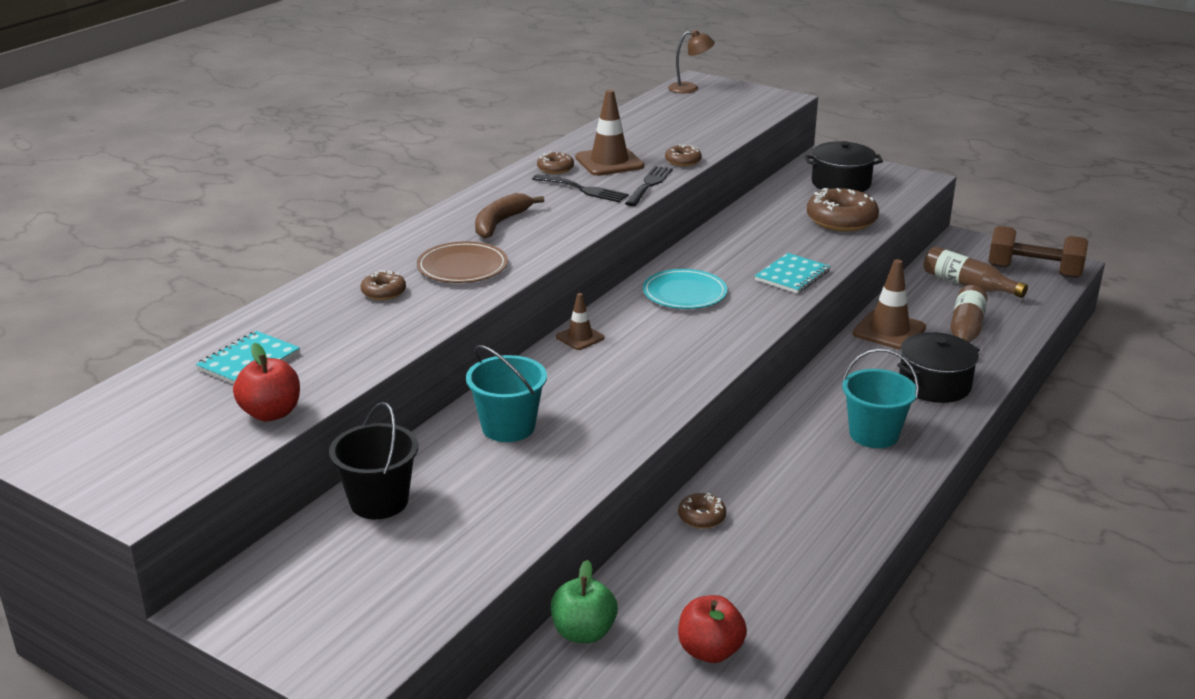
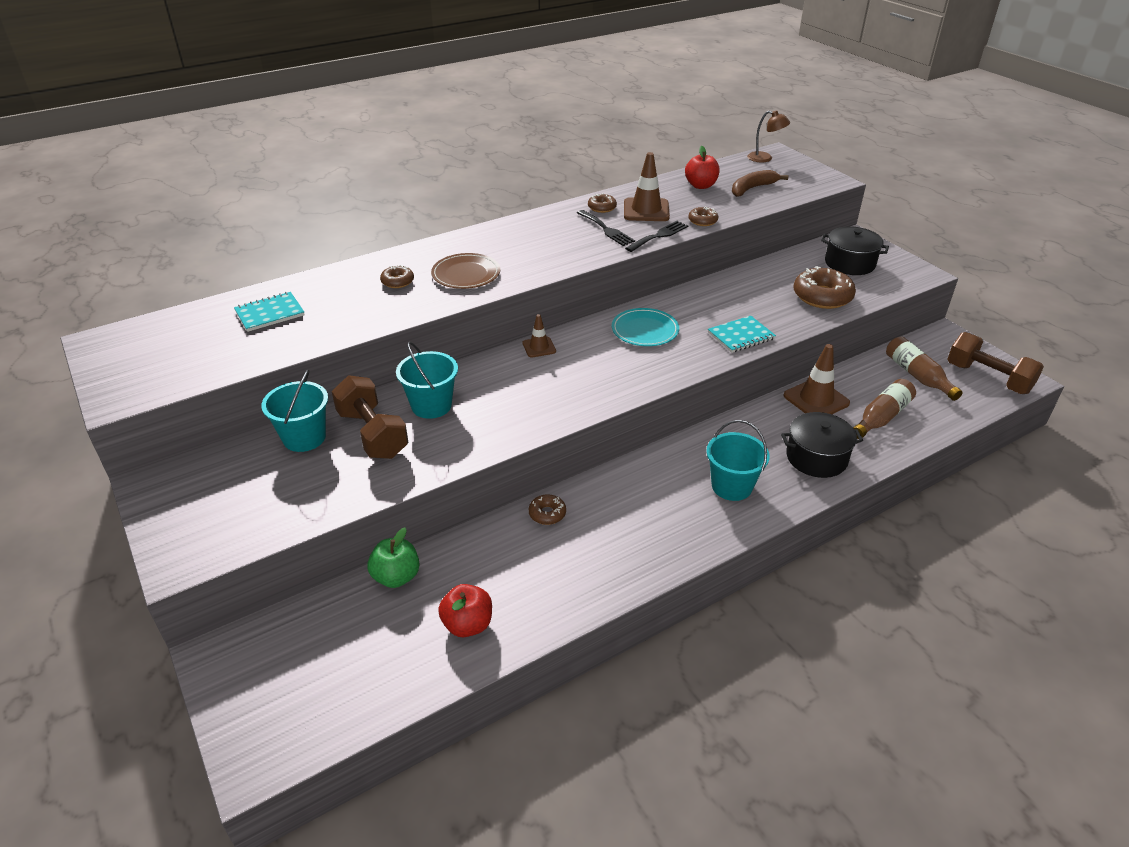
camera: 25 degrees right, 10 degrees up
(271, 413) = (247, 357): red apple -> red apple (700, 186)
(379, 501) = (304, 437): black bucket -> turquoise bucket
(464, 474) = (372, 434): none -> brown dumbbell
(500, 223) = (523, 244): brown banana -> brown banana (752, 188)

